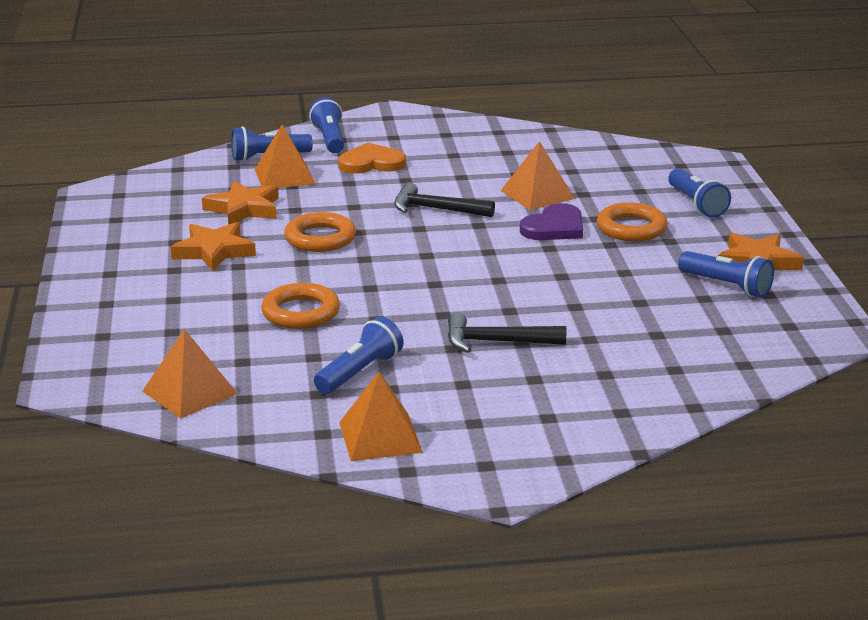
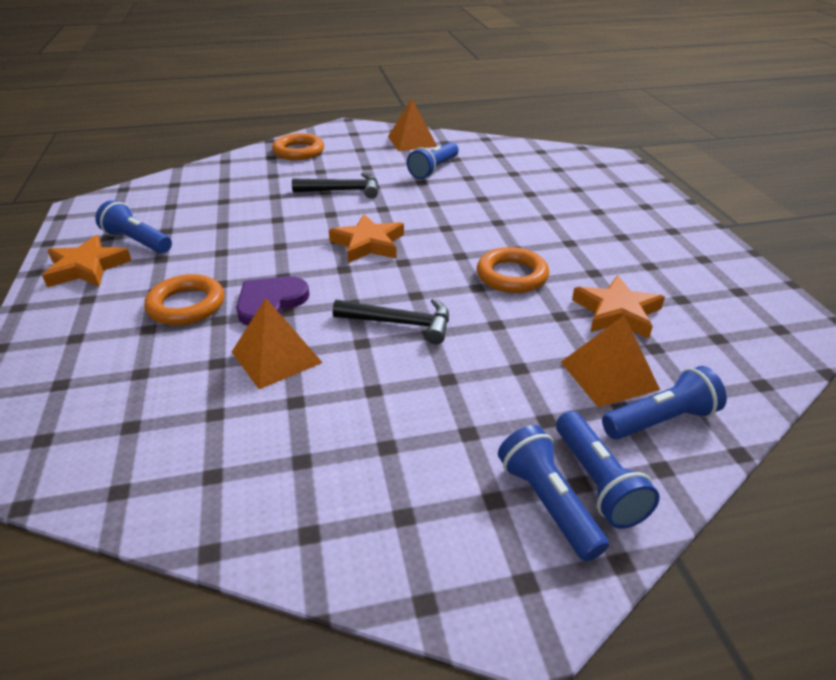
camera: 175 degrees right, 10 degrees up
(190, 392) = (533, 156): orange pyramid -> none
(214, 251) = (603, 256): orange star -> orange star (368, 244)
(301, 312) = (492, 205): orange ring -> orange ring (298, 151)
(371, 163) = (505, 414): orange heart -> none
(696, 204) = (84, 349): blue flashlight -> blue flashlight (547, 503)

